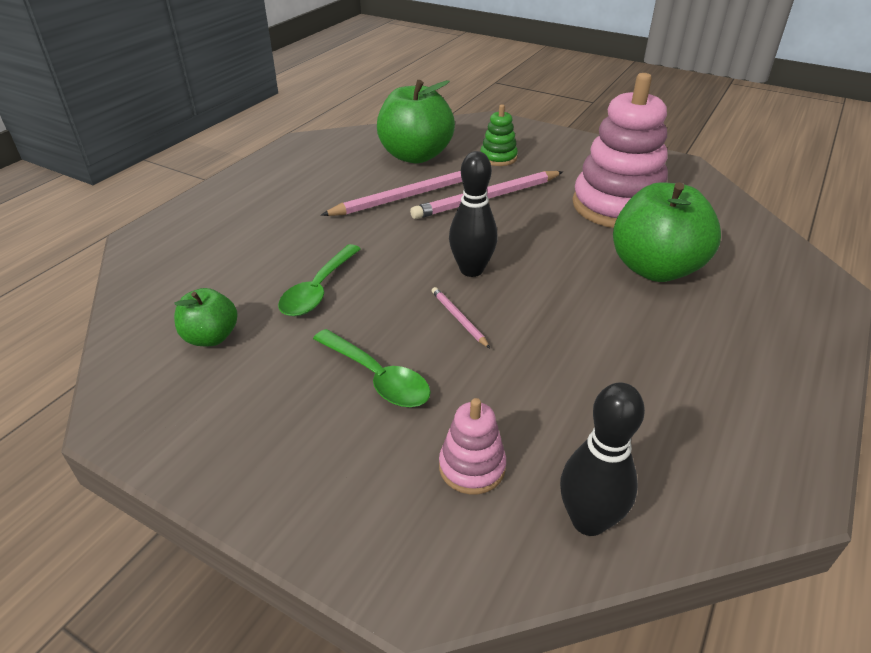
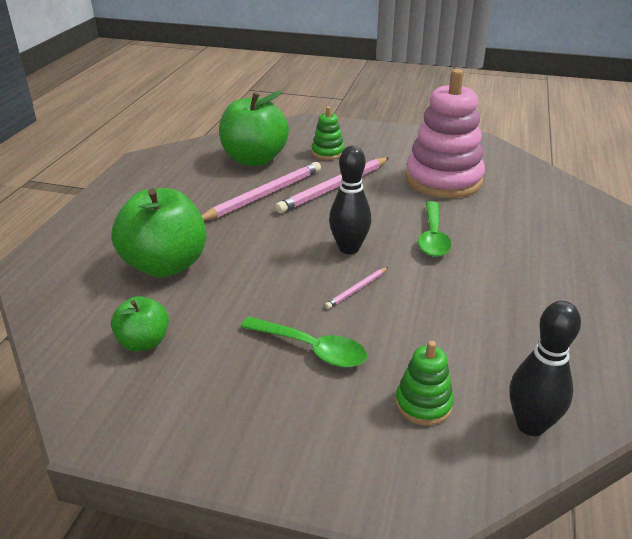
camera: 15 degrees left, 5 degrees down
(318, 290) = (223, 285): green spoon -> green spoon (433, 237)
(458, 318) = (357, 289): pink pencil -> pink pencil turned 90 degrees counterclockwise
(472, 467) = (423, 404): pink stacking toy -> green stacking toy
(655, 268) = (495, 225): green apple -> green apple (165, 265)

